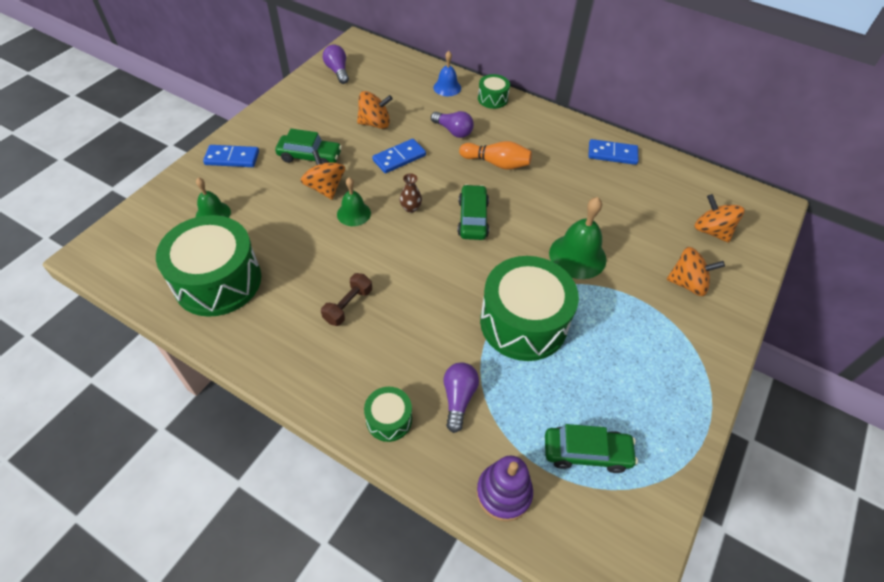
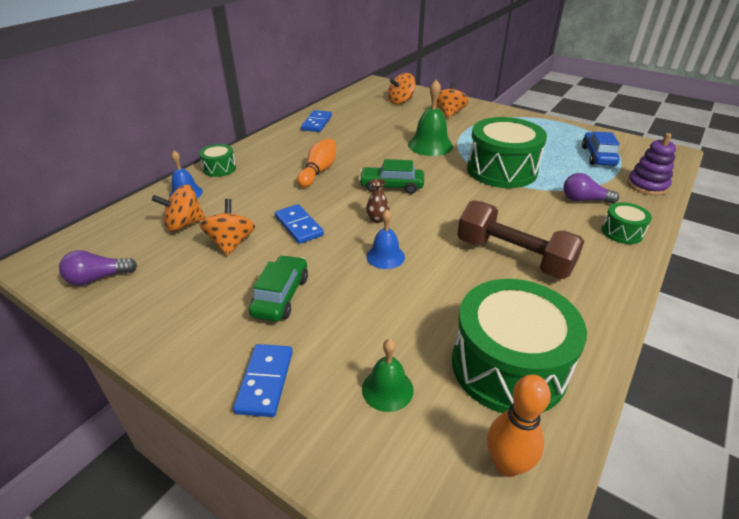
camera: 85 degrees left, 15 degrees down
(143, 268) = (507, 465): none -> orange bowling pin
(325, 188) = (342, 279): orange spinning top -> orange spinning top (184, 224)
(348, 306) = (513, 257): brown dumbbell -> brown dumbbell, size x1.93
(353, 213) = (385, 256): green bell -> blue bell
(453, 131) = (263, 192): purple light bulb -> none
(586, 453) = (598, 156): green car -> blue car

